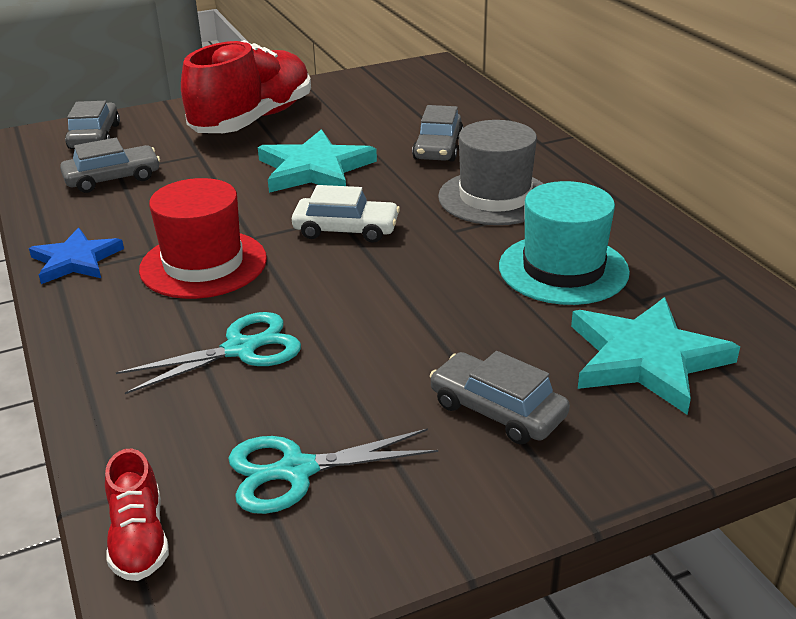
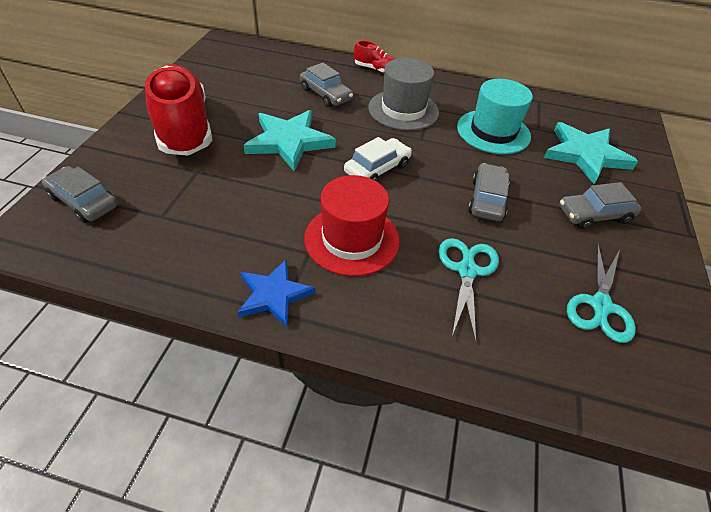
camera: 55 degrees left, 15 degrees up
(113, 178) = (172, 224): grey car -> grey car (487, 199)
(139, 539) = (625, 400): red shoe -> red shoe (375, 69)

